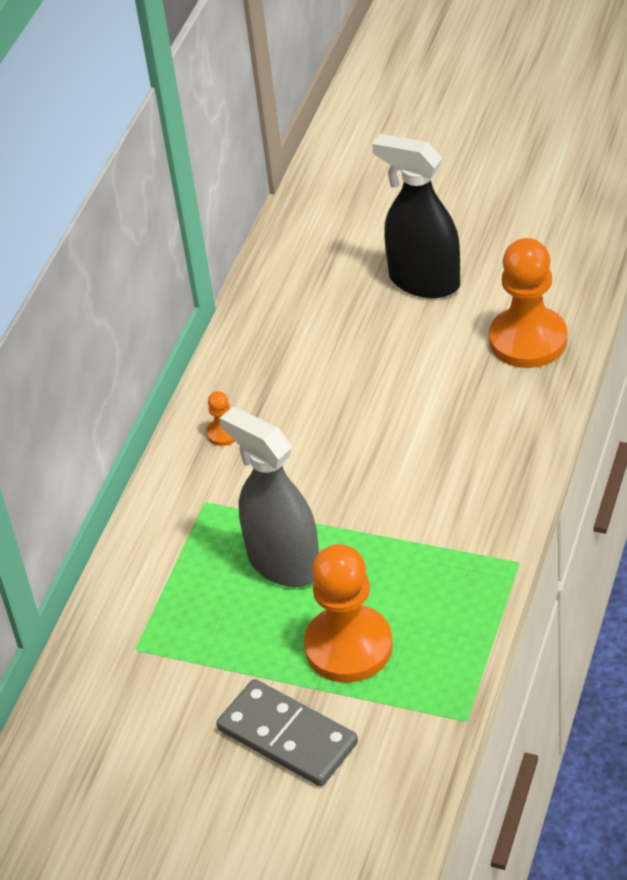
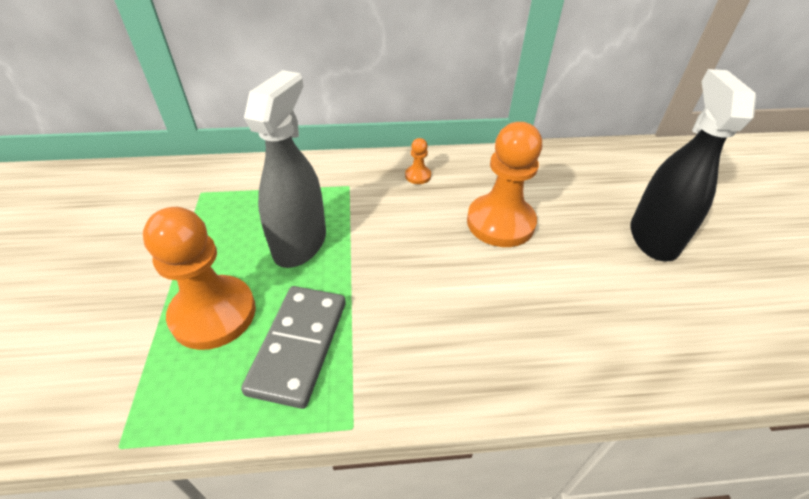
camera: 60 degrees right, 0 degrees up
(288, 736) = (107, 302): grey domino -> grey domino (299, 346)
(528, 340) = (653, 337): orange pawn -> orange pawn (500, 222)

